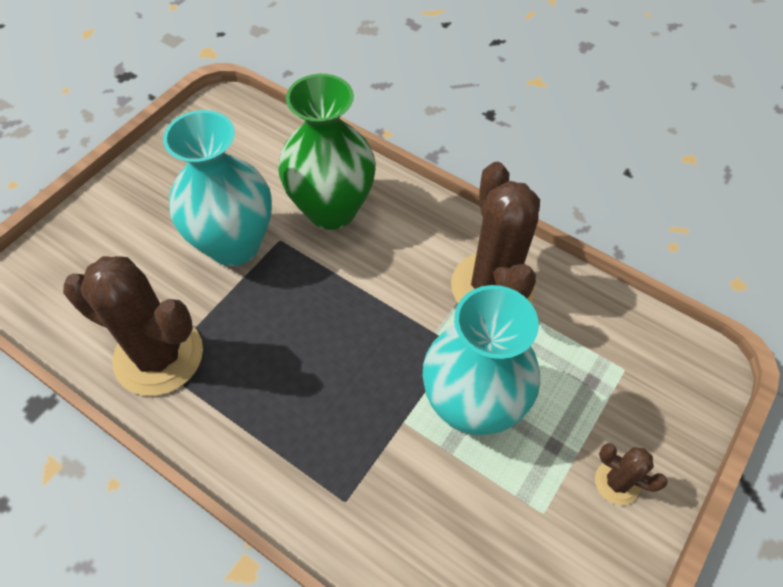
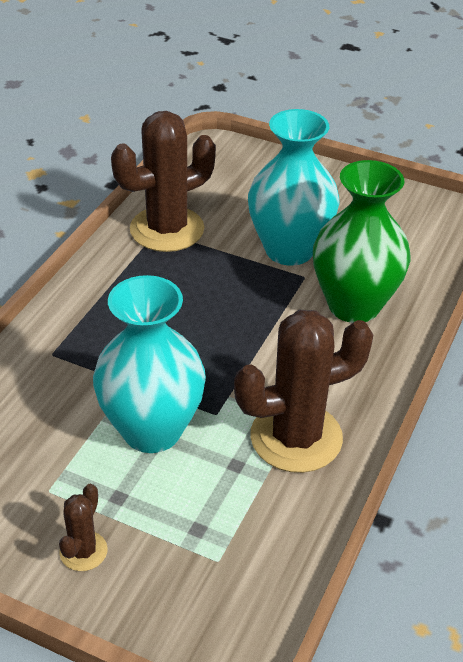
camera: 80 degrees right, 15 degrees down
(159, 356) = (167, 229): brown cactus -> brown cactus turned 45 degrees clockwise

